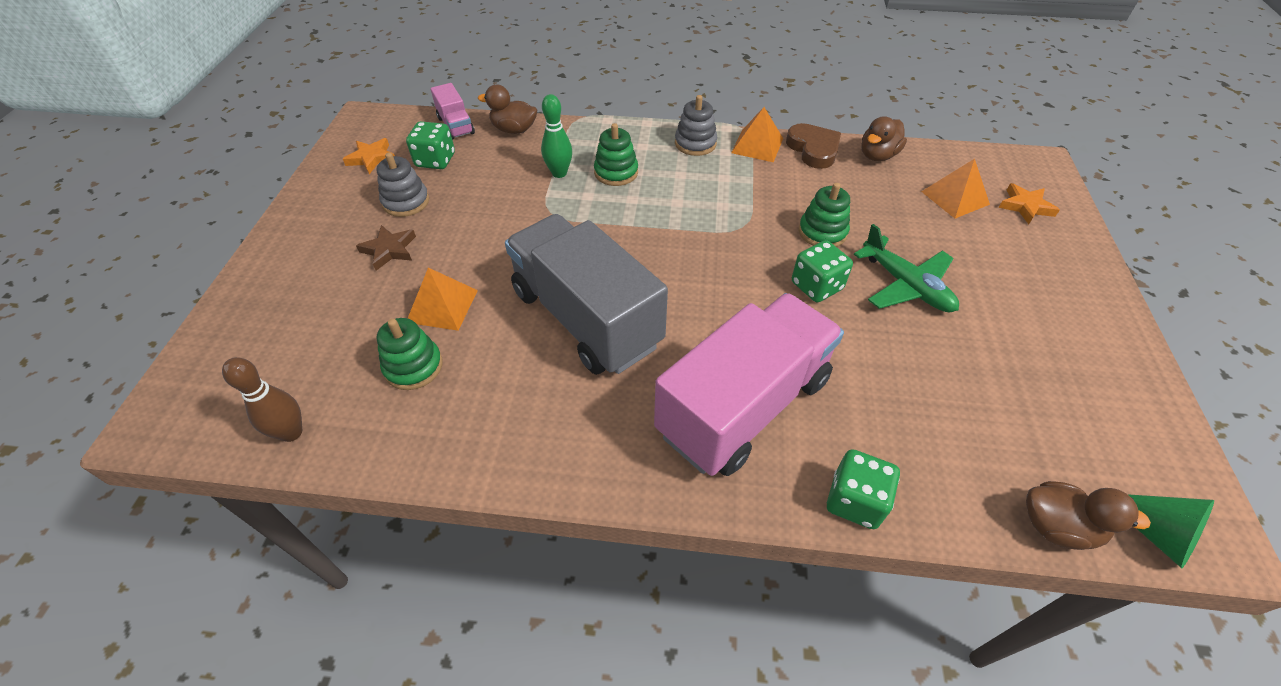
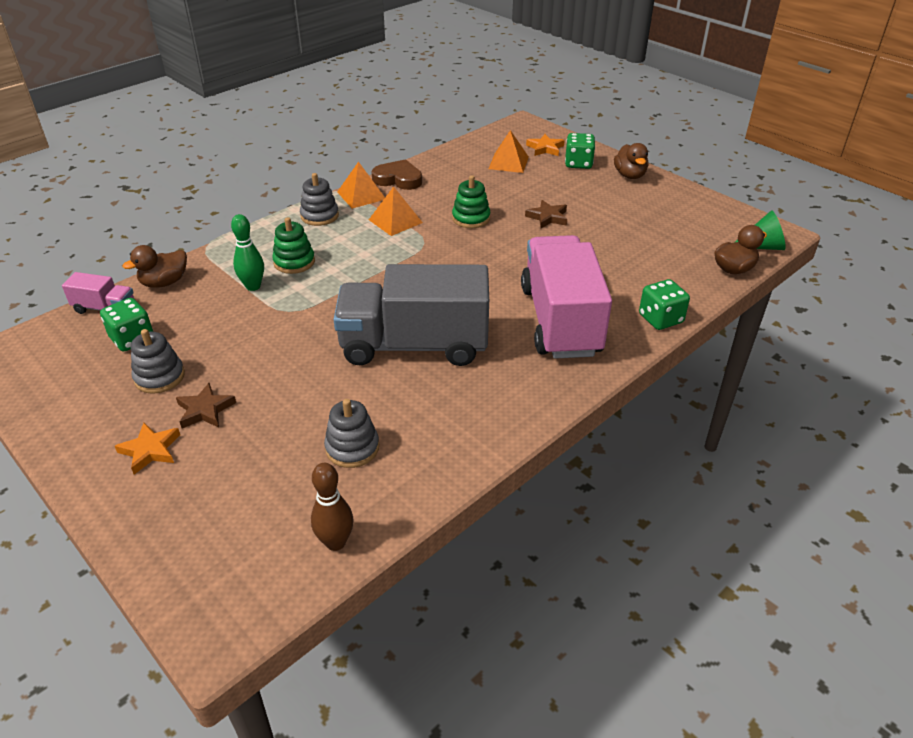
camera: 50 degrees left, 10 degrees down
(372, 158) = (66, 373): orange star -> orange star (150, 450)
(413, 366) = (352, 448): green stacking toy -> grey stacking toy
(442, 306) = (310, 407): orange pyramid -> orange pyramid (395, 221)
(816, 286) = (508, 245): green dice -> green dice (578, 163)
(877, 155) = (438, 163): brown duck -> brown duck (629, 175)
(906, 285) = (547, 217): green plane -> brown star

